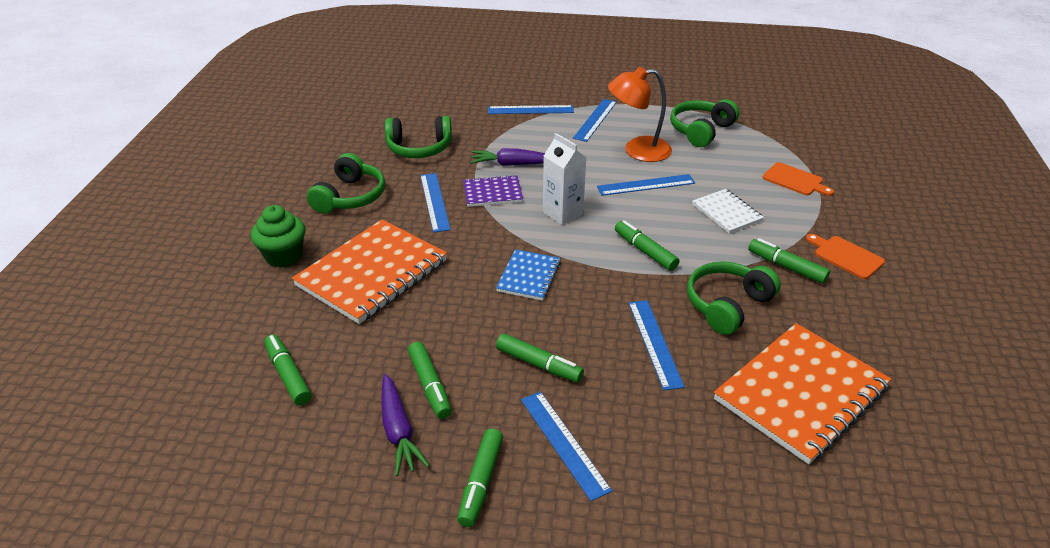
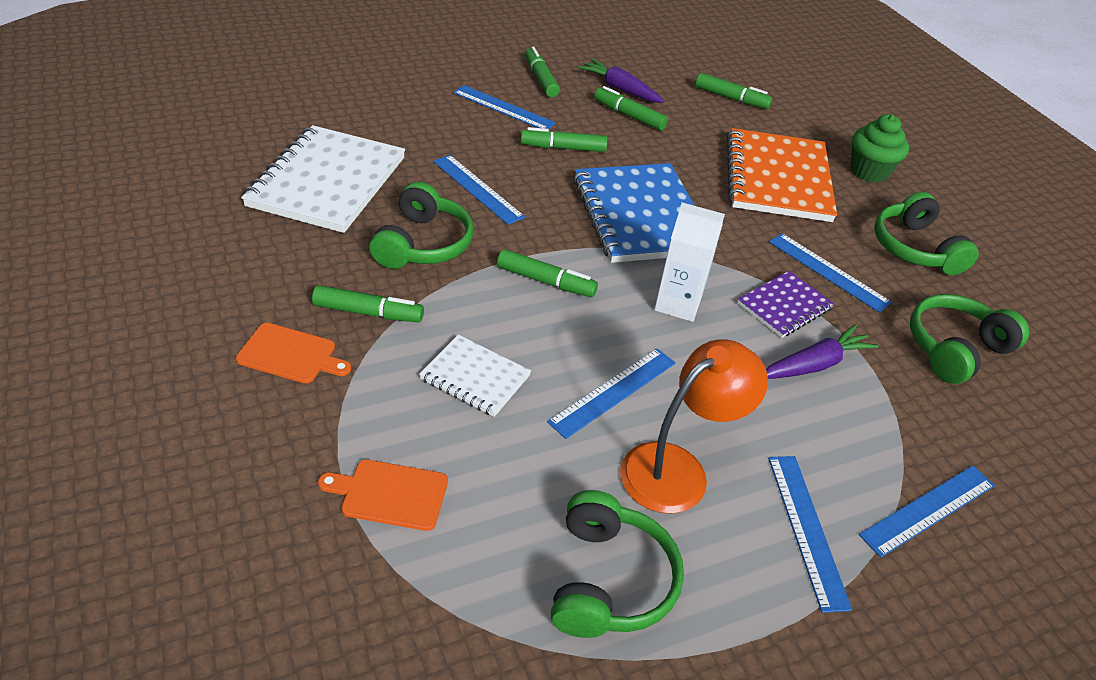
camera: 145 degrees right, 5 degrees up
(529, 276) = (640, 216): blue notebook -> blue notebook, size x1.94
(801, 394) = (327, 182): orange notebook -> white notebook

